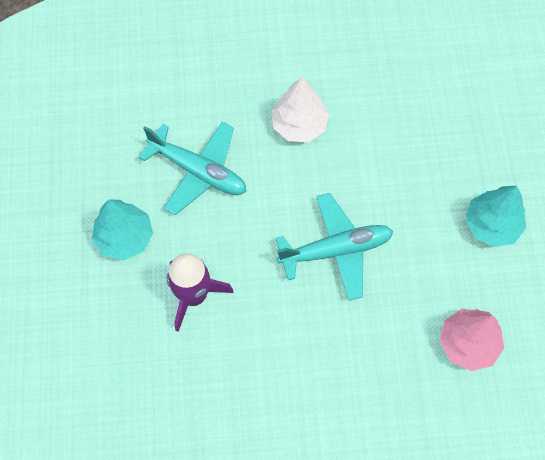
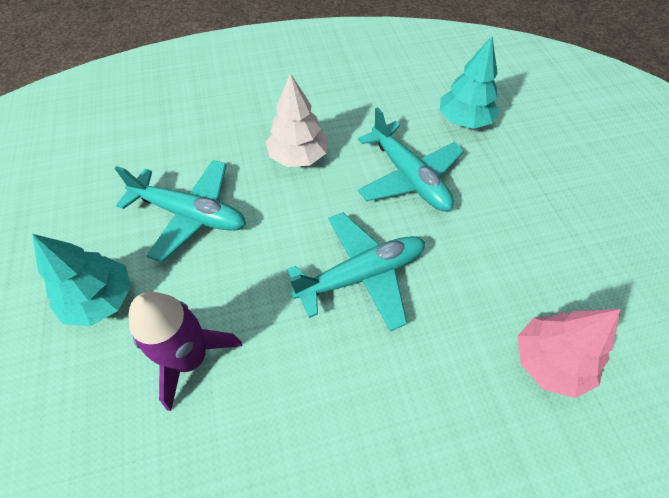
camera: 10 degrees left, 10 degrees down
(397, 163) = (409, 177): none -> turquoise plane
(491, 225) = (528, 222): turquoise tree -> turquoise tree (464, 120)

